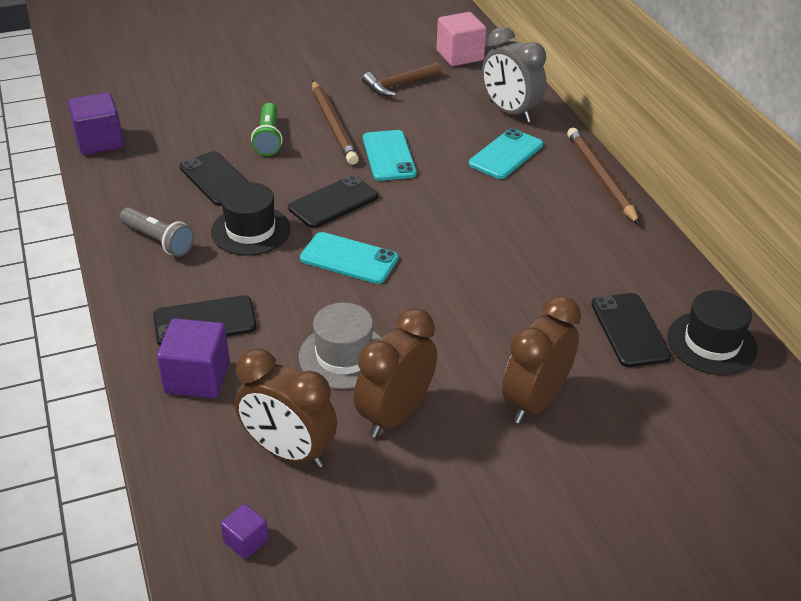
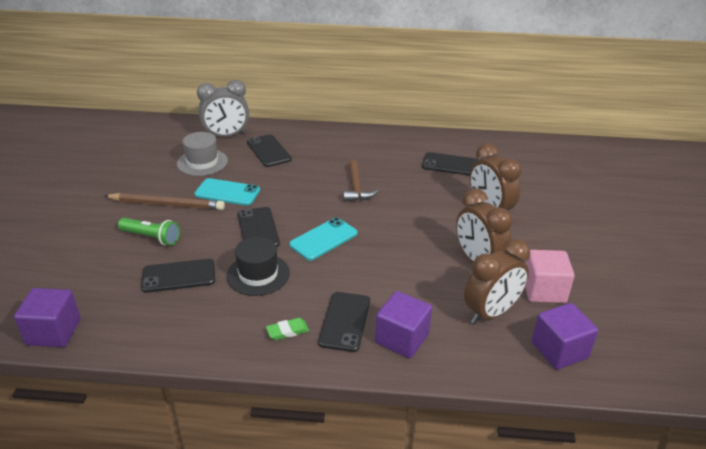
camera: 65 degrees left, 5 degrees down
(158, 241) = (231, 325): grey flashlight -> none
(167, 283) = (287, 331): none -> green eraser
(246, 541) = (559, 350): purple cube -> purple cube, size x1.92
(344, 356) = (417, 267): grey hat -> grey hat (202, 162)
(399, 85) = (149, 165): brown hammer -> brown hammer (356, 188)
(460, 55) = (142, 132): pink cube -> pink cube (544, 290)
(506, 154) = (268, 151): turquoise phone -> black phone
(600, 178) = (319, 130): brown pencil -> none
(711, 343) = (473, 146): black hat -> none

